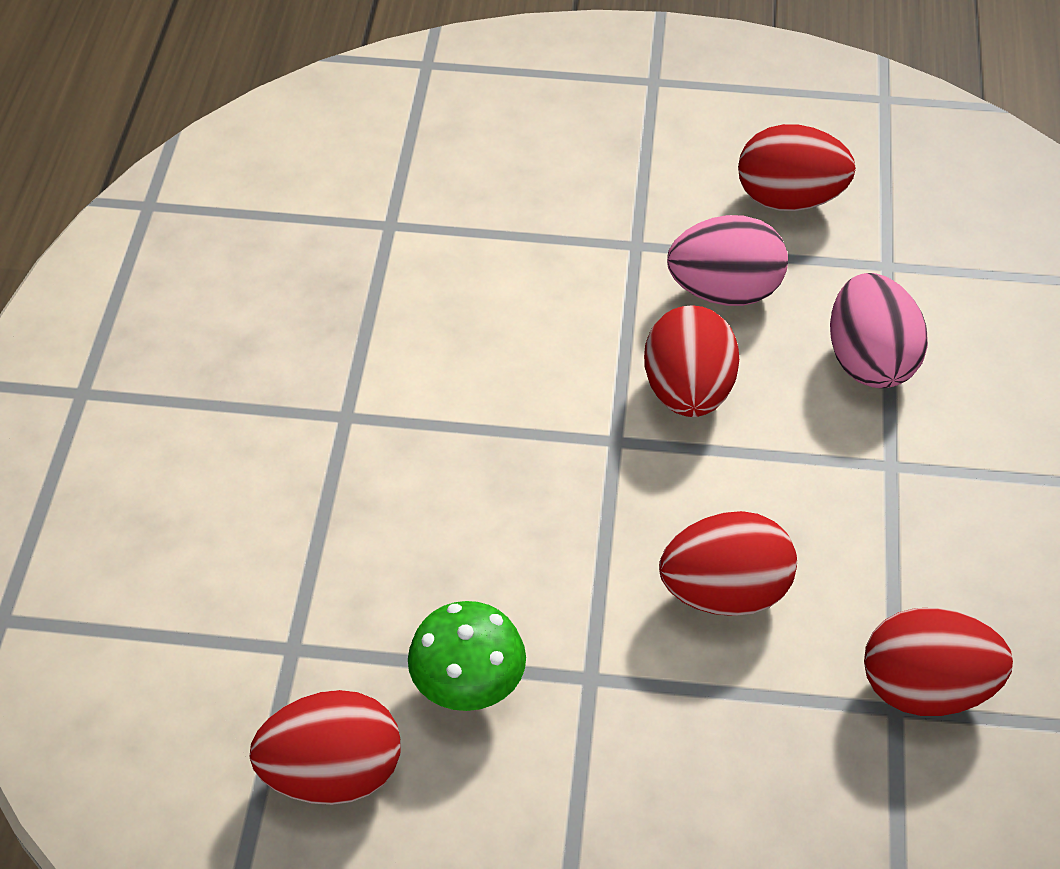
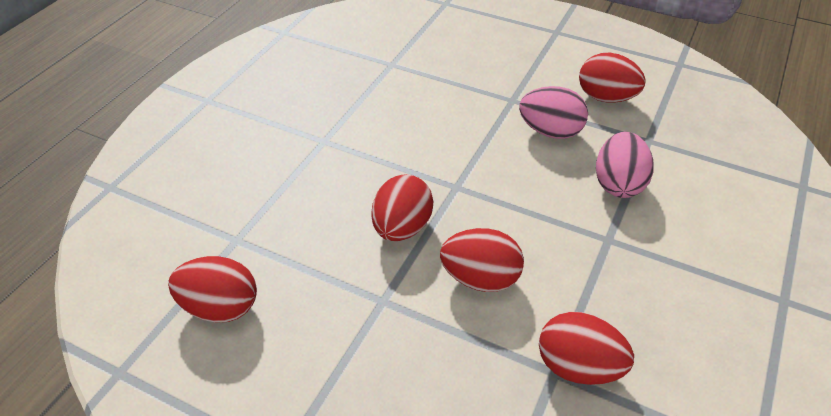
camera: 20 degrees right, 5 degrees down
(468, 686) = (315, 285): green mushroom -> none
(688, 392) = (507, 174): red egg -> red egg (402, 228)

